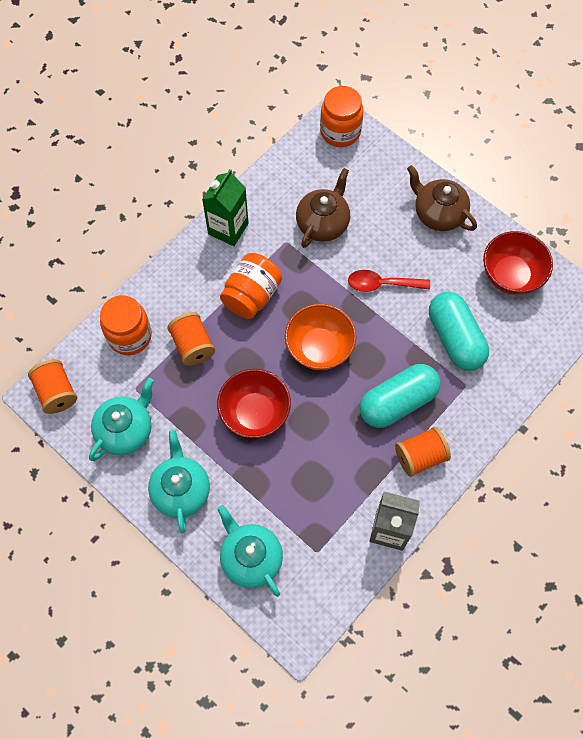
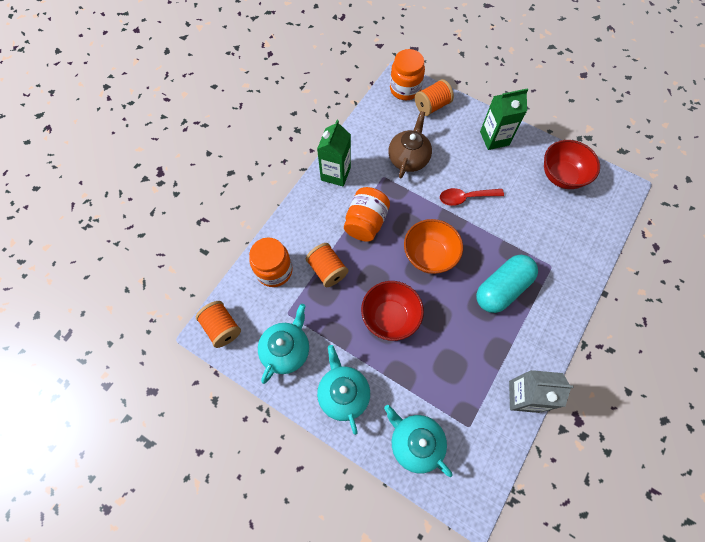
camera: 10 degrees left, 0 degrees up
(420, 456) = (531, 330): orange spool -> orange spool (432, 106)
(438, 214) = (494, 138): brown teapot -> green carton
(455, 338) = (533, 230): turquoise capsule -> none

